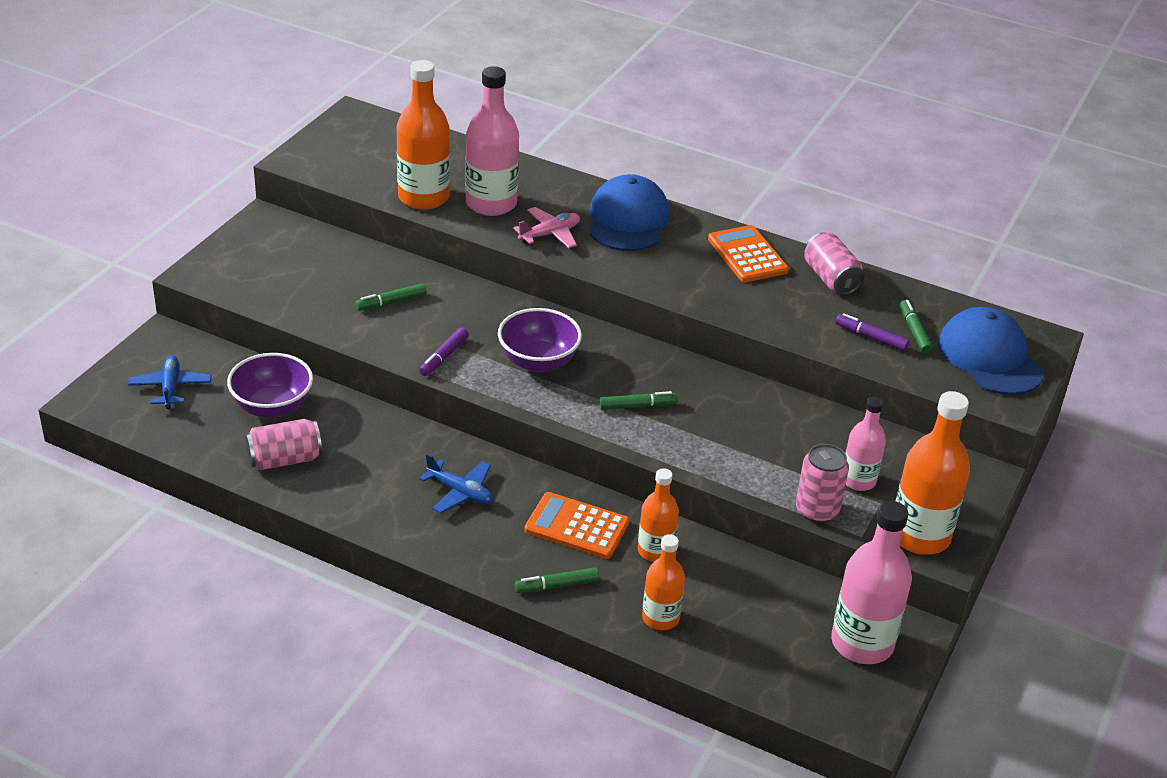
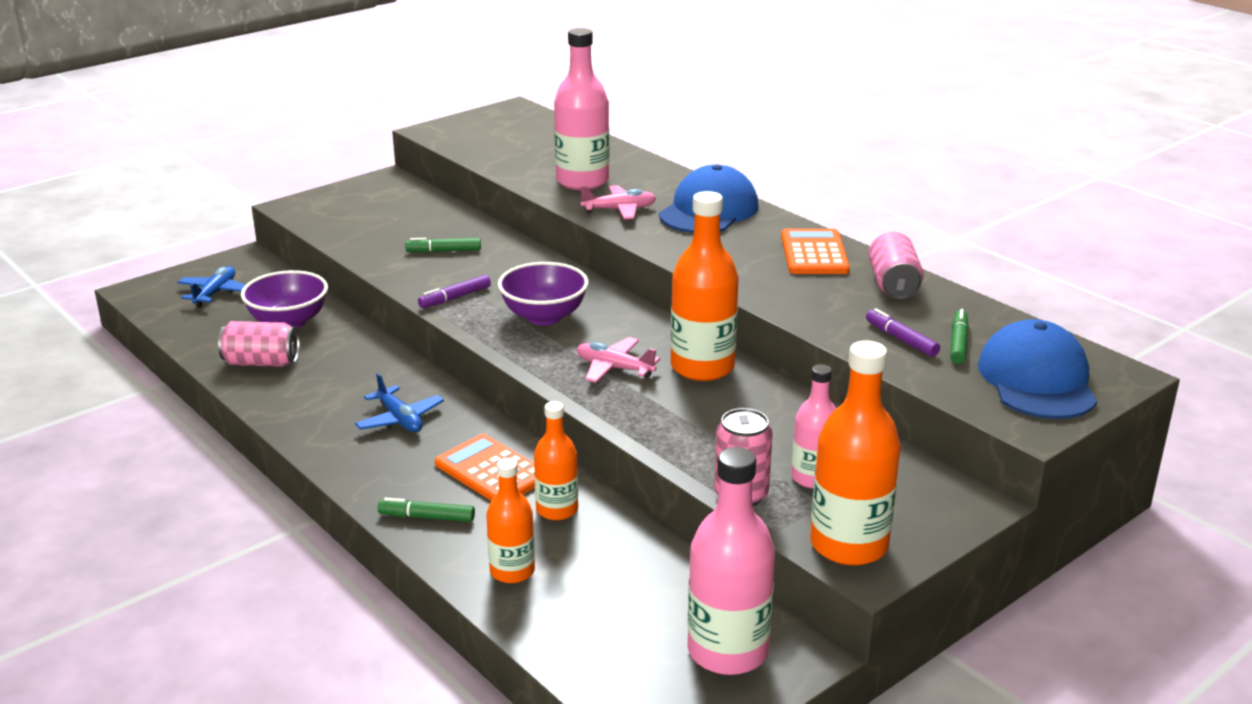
camera: 25 degrees right, 10 degrees down
(423, 197) = (522, 169): orange bottle -> orange bottle (702, 367)
(637, 406) = (614, 368): green marker -> pink plane

